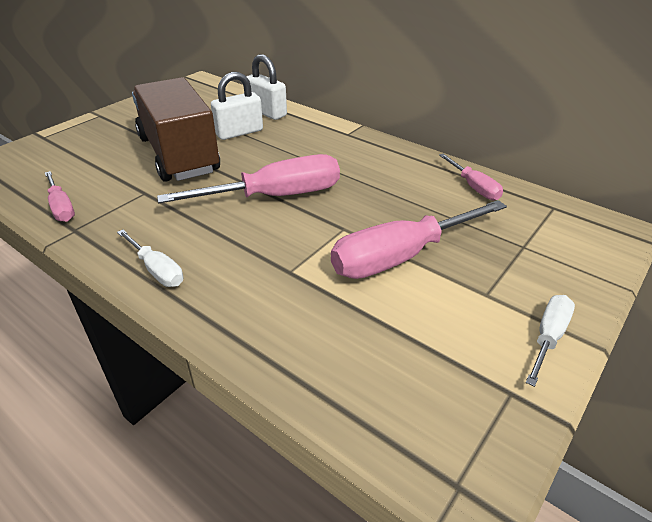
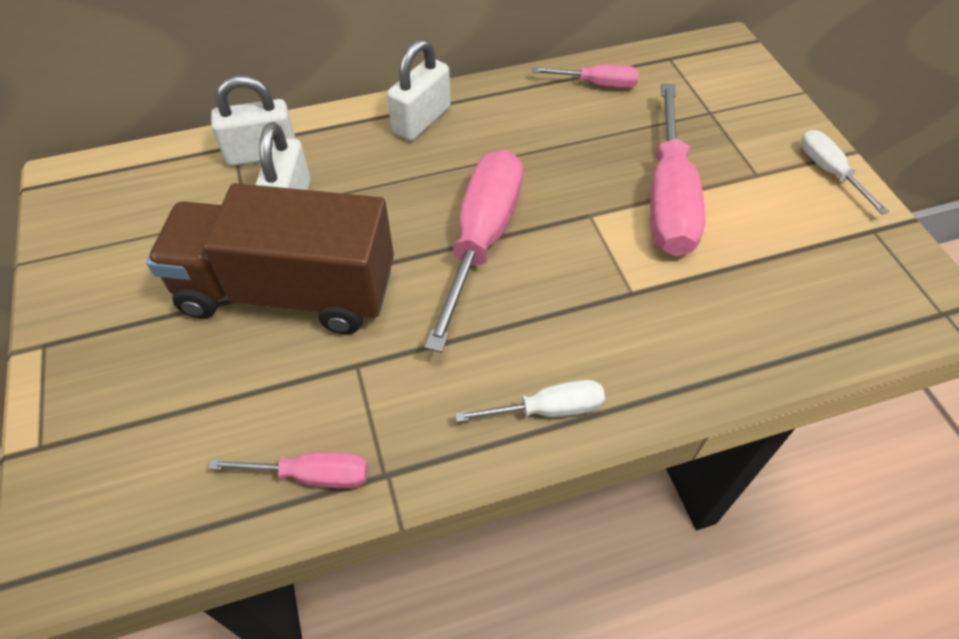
camera: 55 degrees left, 15 degrees up
(350, 142) = (421, 120): none -> white padlock

